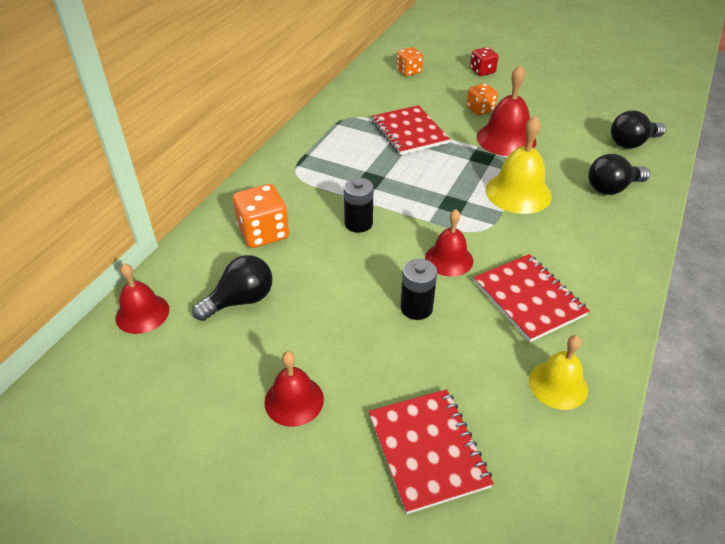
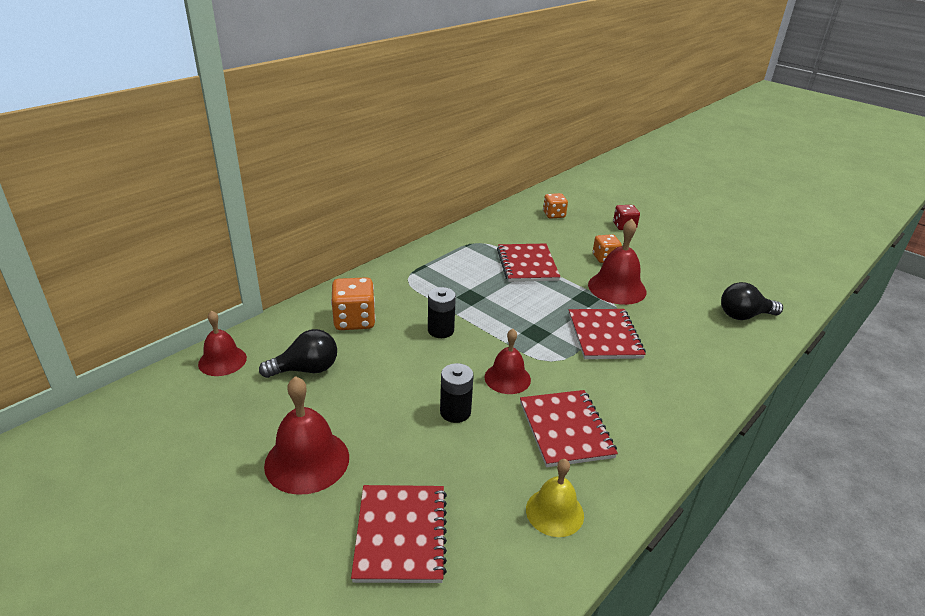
camera: 15 degrees right, 10 degrees down
(294, 400) = (307, 460): red bell -> red bell, size x1.52
(518, 192) = (604, 336): yellow bell -> red notebook
(612, 188) = (702, 351): black light bulb -> none

